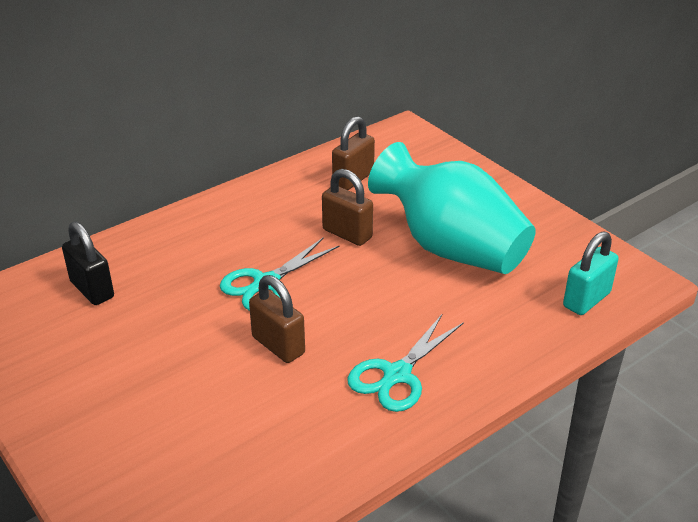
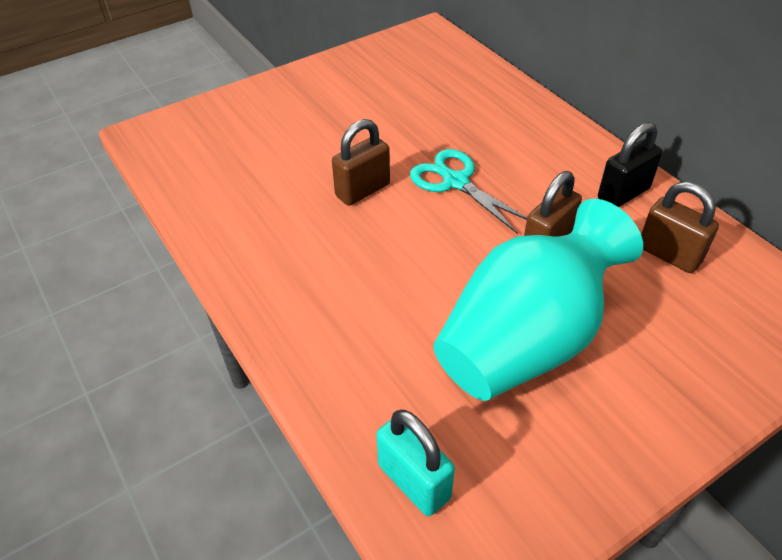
camera: 95 degrees right, 10 degrees up
(92, 289) = (448, 83): black padlock -> black padlock (623, 194)
(397, 374) = (307, 271): turquoise scissors -> none

